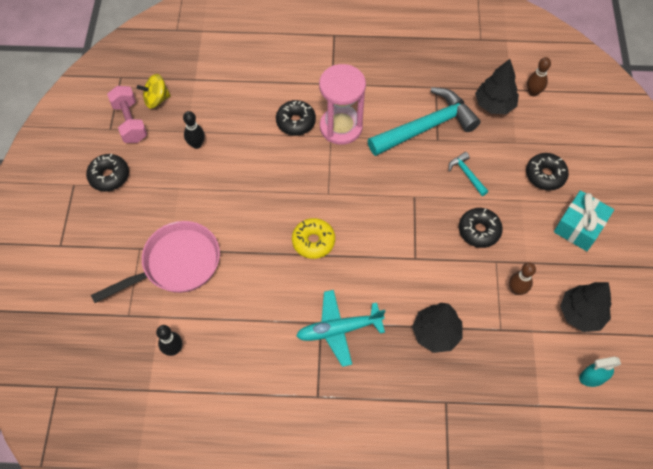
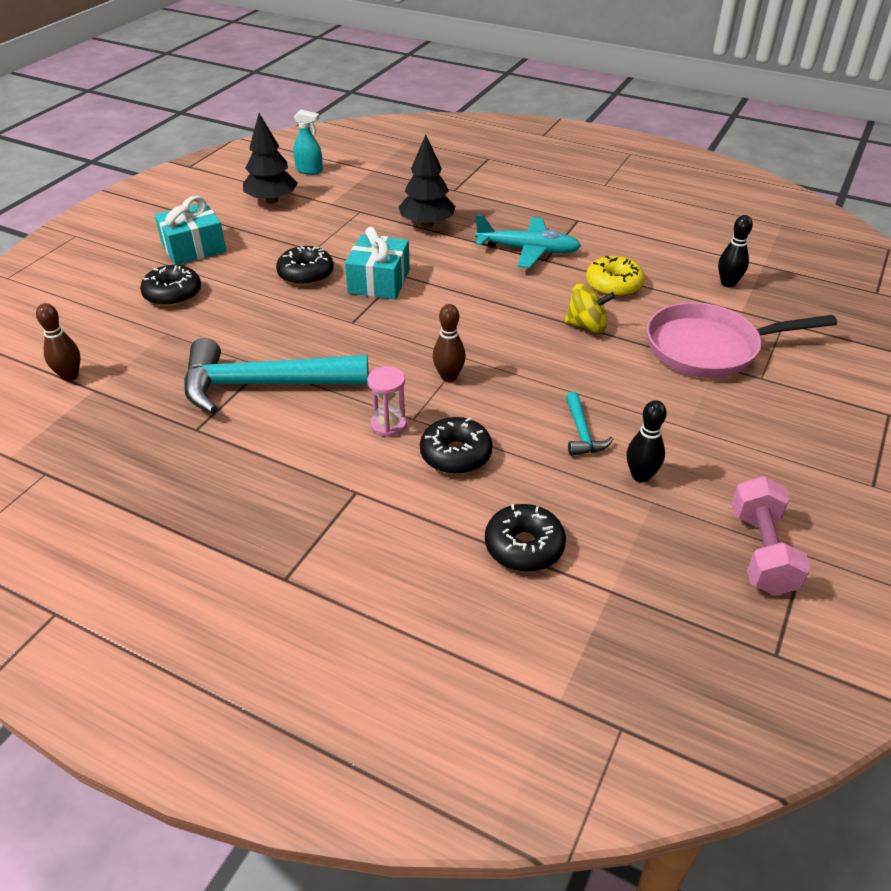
camera: 155 degrees left, 20 degrees down
(109, 176) = (807, 477): black donut -> black donut (524, 546)
(156, 99) = (701, 577): yellow spinning top -> yellow spinning top (587, 326)
(313, 241) = (514, 319): yellow donut -> yellow donut (613, 285)
(341, 127) = (388, 424): pink hourglass -> pink hourglass, size x0.48
(424, 244) = (379, 281): none -> turquoise gift
(466, 174) = (264, 322): turquoise hammer -> turquoise hammer (582, 433)
(494, 104) = (140, 379): black tree -> none
(516, 290) = (315, 228): brown bowling pin -> brown bowling pin (449, 377)

